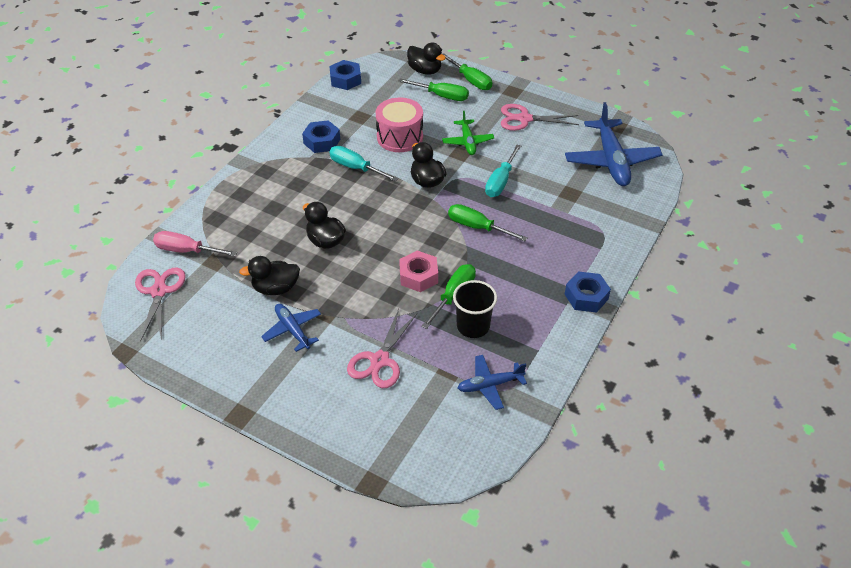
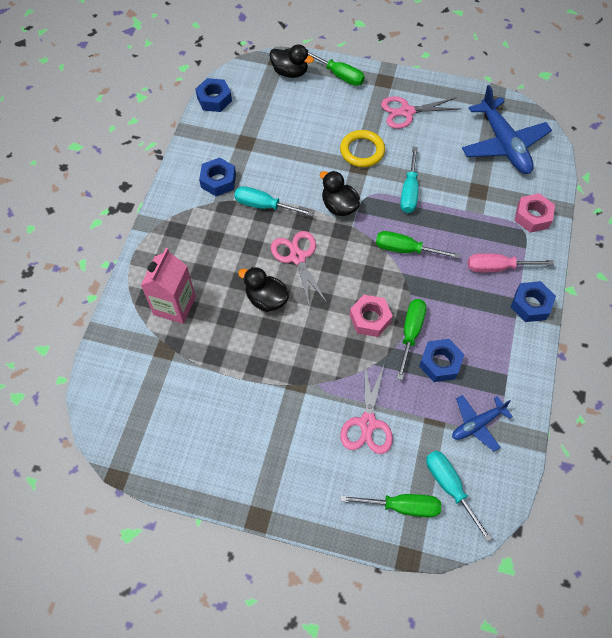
camera: 15 degrees left, 15 degrees up
(159, 291) = (123, 398): pink scissors -> pink scissors (297, 257)
(187, 250) = (132, 343): pink screwdriver -> pink screwdriver (497, 267)
(238, 229) = (174, 305): none -> pink carton
(275, 288) = (238, 366): black duck -> none
(292, 330) = (272, 410): blue plane -> none
(400, 137) = (294, 159): pink drum -> none
(439, 432) = (449, 487): none -> turquoise screwdriver
(441, 96) = (317, 100): green screwdriver -> green screwdriver (402, 506)
(468, 142) = (362, 151): green plane -> yellow ring
(473, 326) = (440, 363): black cup -> blue nut
(617, 224) = (532, 216): none -> pink nut

